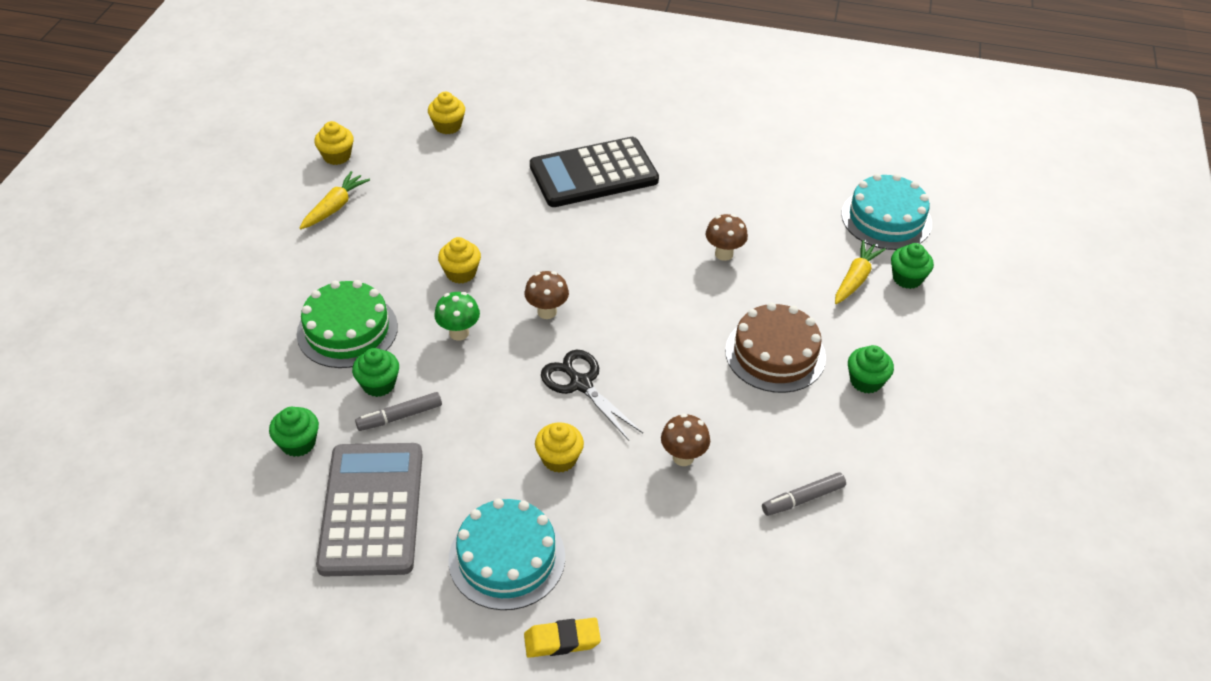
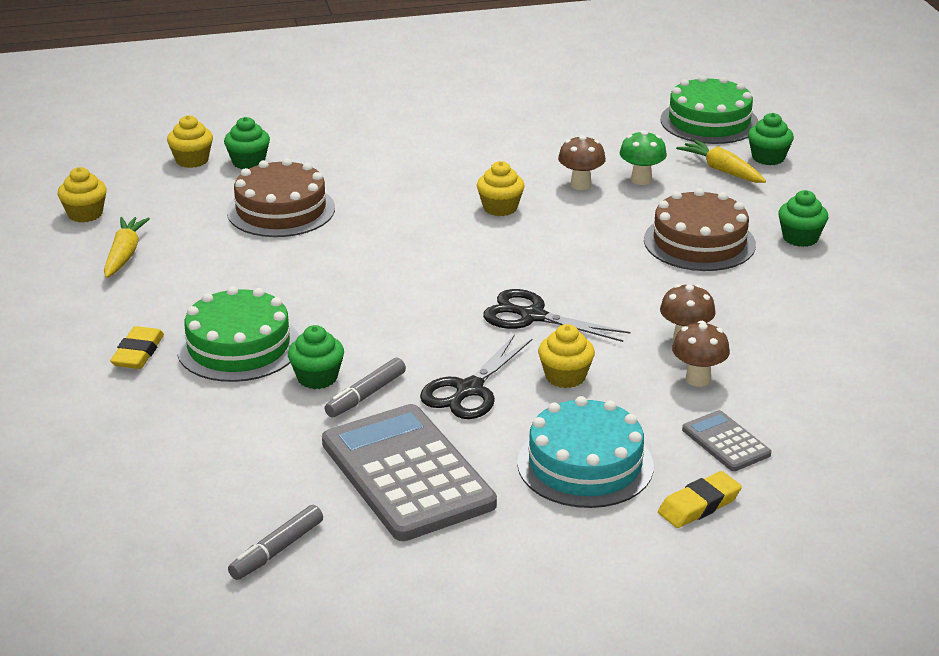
camera: 25 degrees left, 15 degrees down
(276, 309) = (138, 353): none -> yellow eraser
(298, 443) = (272, 449): green cupcake -> green cupcake (248, 162)
(459, 333) = (366, 314): green mushroom -> green mushroom (641, 180)
(461, 273) = (322, 269): yellow cupcake -> yellow cupcake (500, 208)
(475, 200) = (281, 210): none -> brown cake
(478, 442) = (469, 390): none -> black scissors
(547, 312) = (444, 273): brown mushroom -> brown mushroom (698, 379)
(593, 173) = (390, 159): black calculator -> none
(633, 583) = (726, 442): none -> grey calculator
(802, 499) = (823, 334): grey marker -> grey marker (276, 550)
(855, 279) = (722, 170): yellow carrot -> yellow carrot turned 45 degrees counterclockwise
(886, 218) = (709, 121): turquoise cake -> green cake

